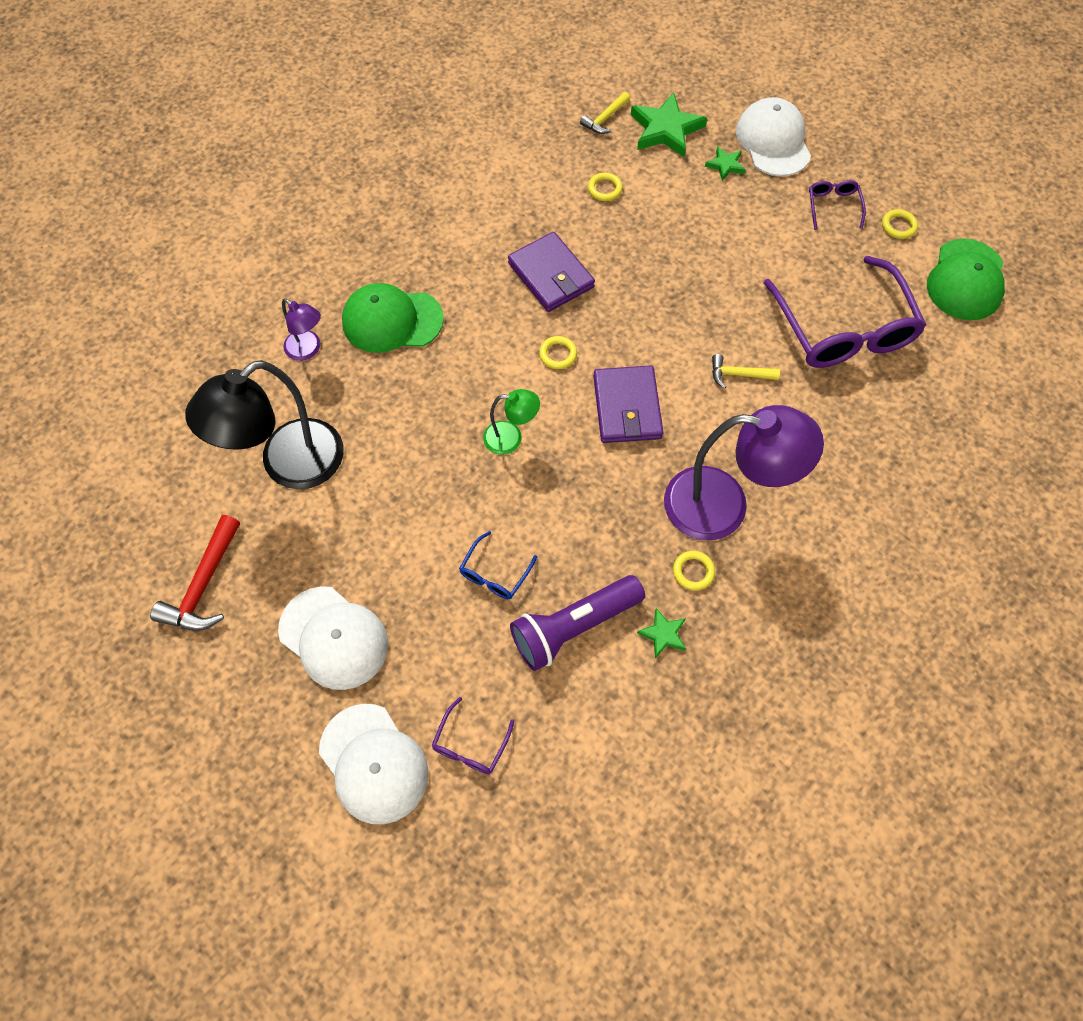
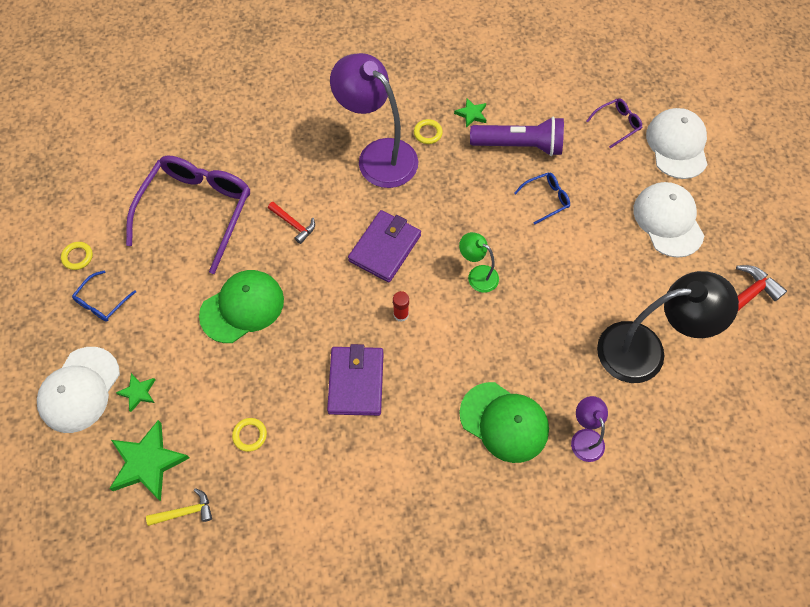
camera: 145 degrees left, 0 degrees up
(558, 354) = (401, 314): yellow ring -> red glue stick
(738, 374) = (294, 224): yellow hammer -> red hammer
(833, 206) = (102, 302): purple glasses -> blue glasses
(966, 280) = (84, 192): green cap -> green cap (242, 307)

